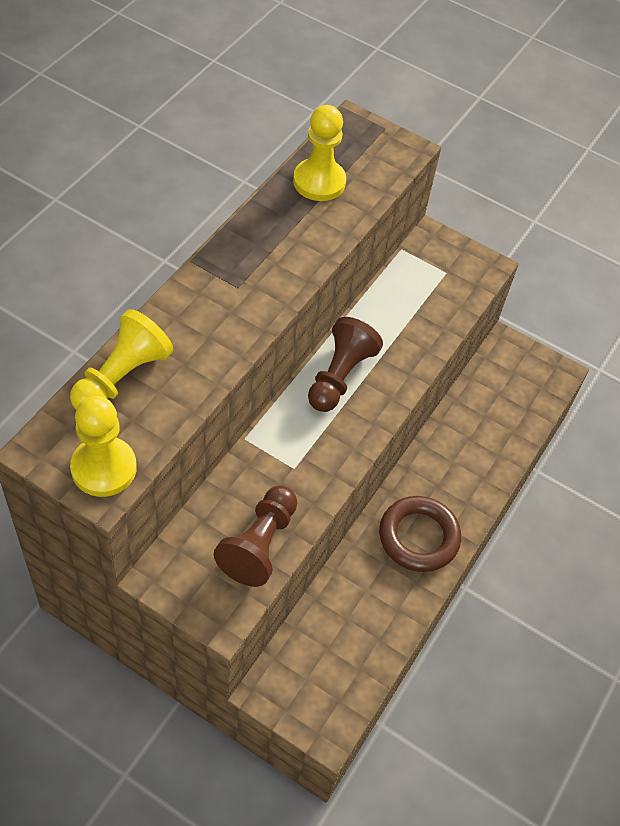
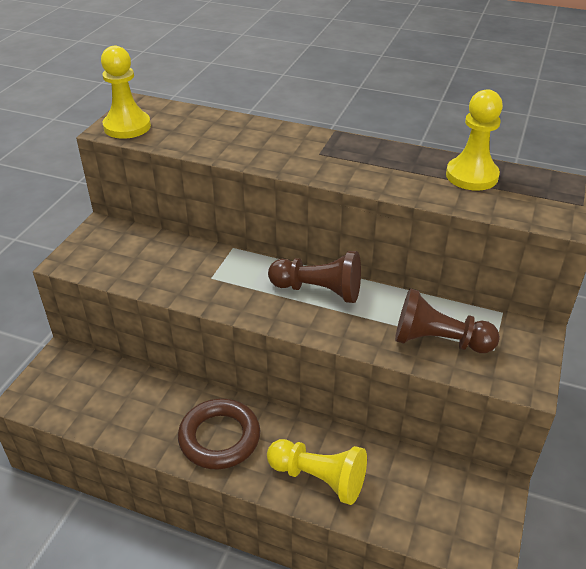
camera: 85 degrees right, 15 degrees down
(122, 377) = (208, 121): yellow pawn -> yellow pawn (319, 478)
(259, 544) = (133, 269): brown pawn -> brown pawn (438, 341)

